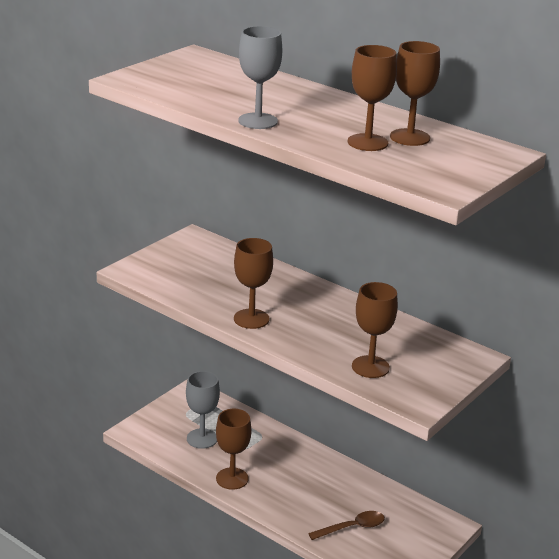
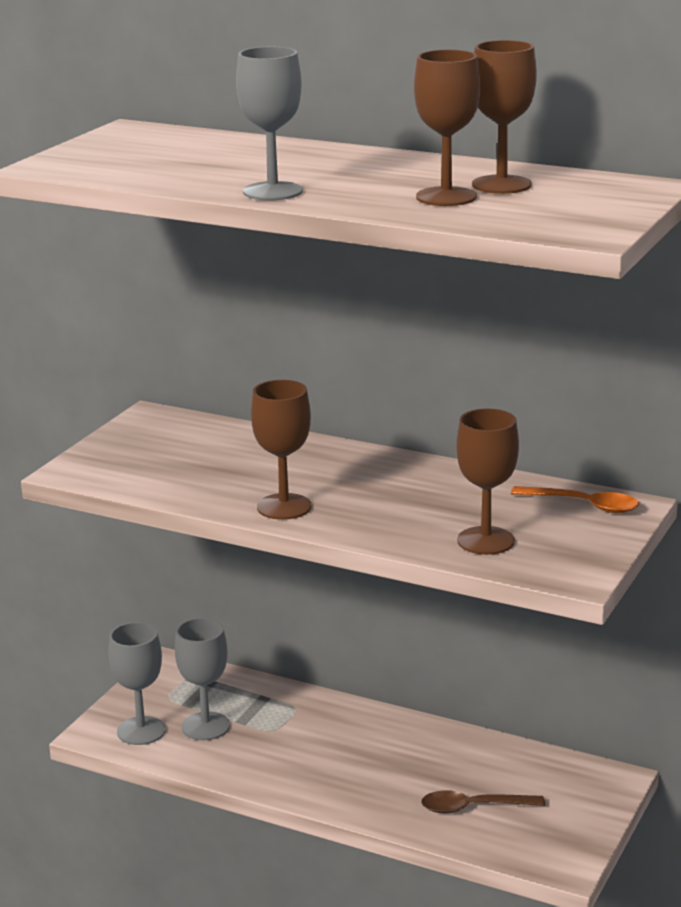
camera: 10 degrees left, 5 degrees down
(161, 434) = (141, 731): none -> grey goblet
(232, 478) = (271, 773): brown goblet -> none
(352, 527) = (473, 807): brown spoon -> brown spoon turned 150 degrees counterclockwise
(445, 351) = (583, 505): none -> orange spoon

